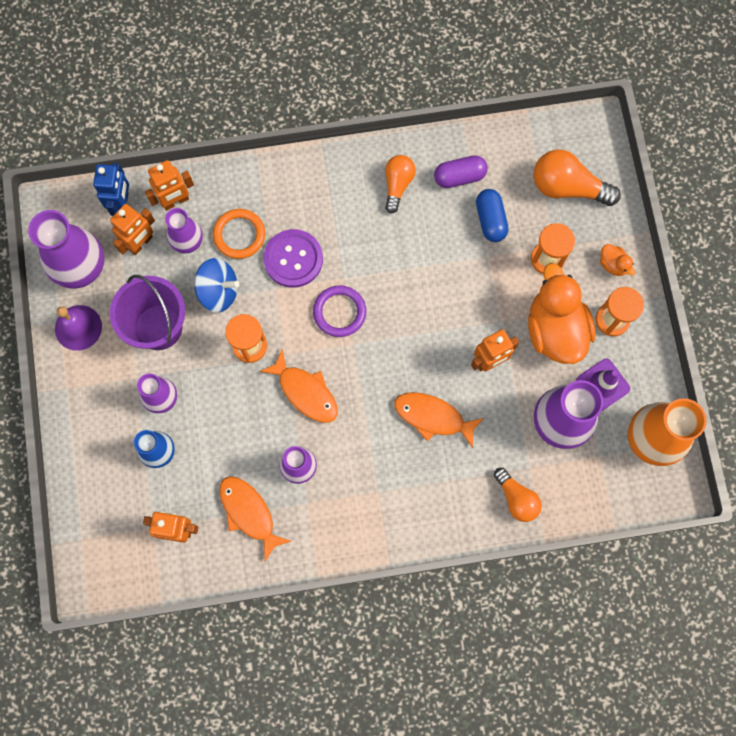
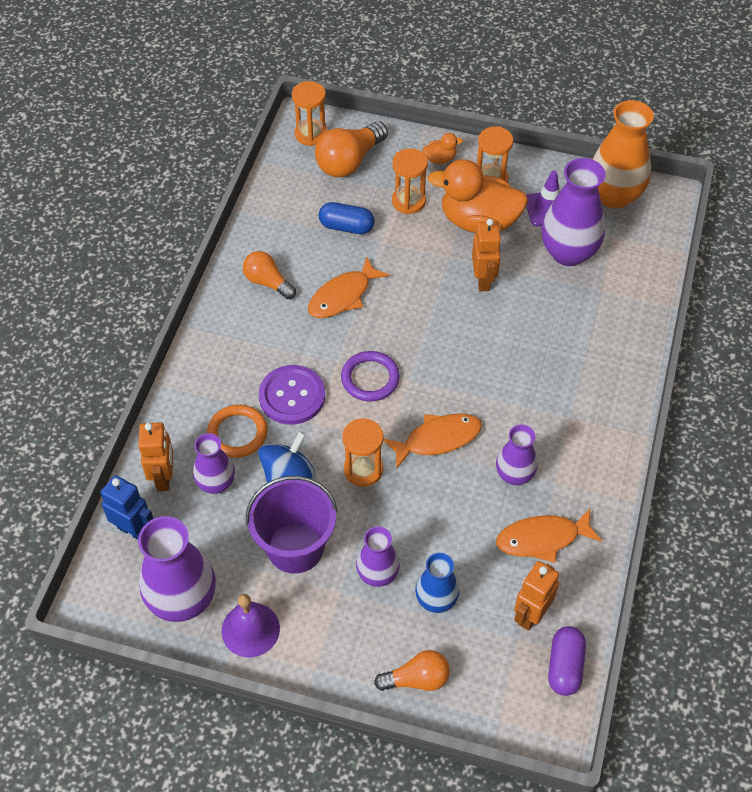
camera: 65 degrees left, 20 degrees down
(141, 243) = (190, 529): orange robot -> none
(433, 417) = (516, 344): orange fish -> orange fish (343, 296)
(459, 177) = (290, 233): purple capsule -> purple capsule (565, 666)
(516, 498) = (625, 311): orange light bulb -> orange light bulb (416, 679)
(582, 139) = (311, 134): none -> orange hourglass

